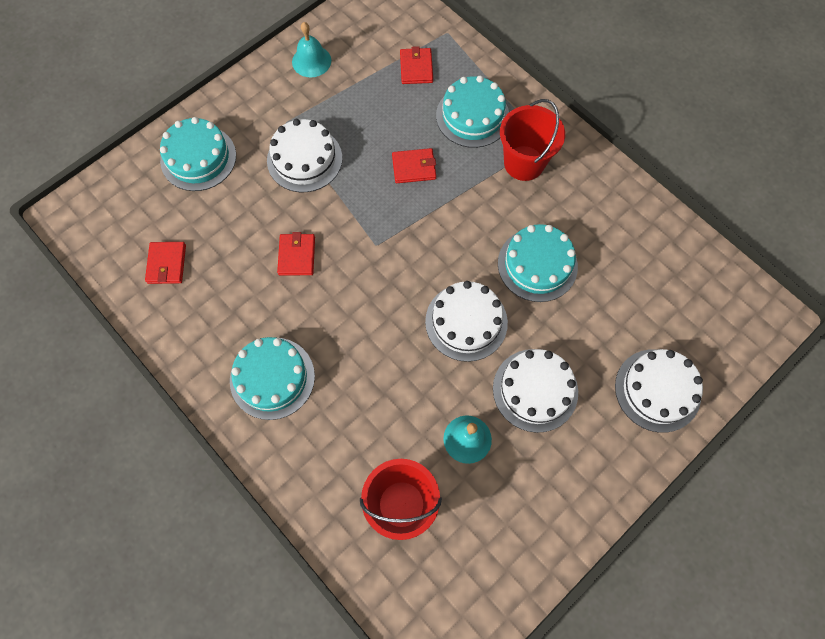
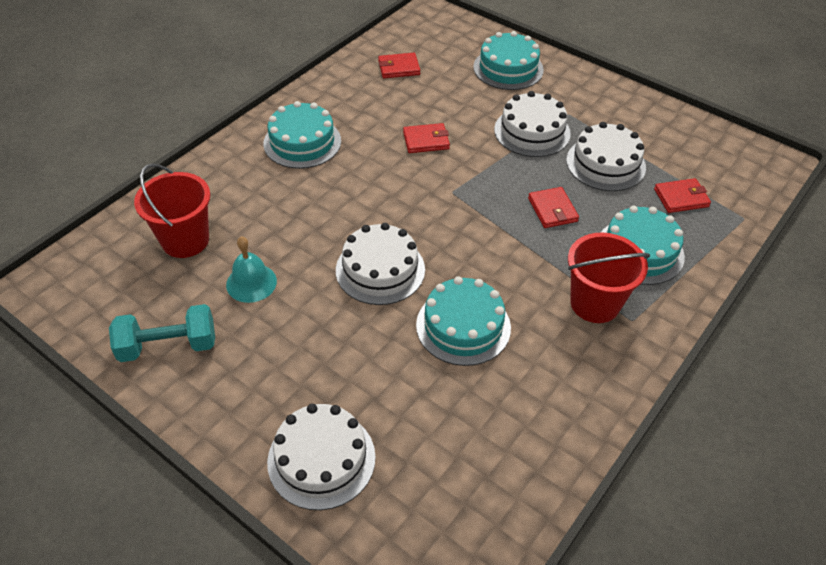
camera: 80 degrees right, 20 degrees down
(311, 61) = (648, 121): turquoise bell -> none
(535, 390) = (309, 335): white cake -> white cake (605, 164)
(535, 517) = (168, 346): none -> turquoise dumbbell

